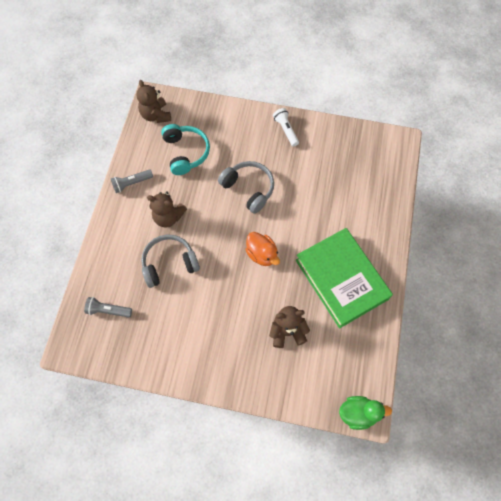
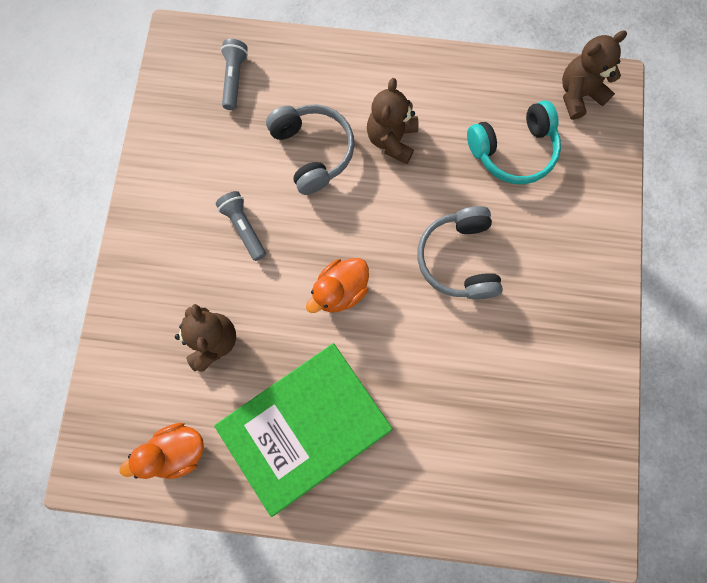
camera: 85 degrees right, 10 degrees up
(131, 183) = (444, 78): grey flashlight -> grey flashlight (244, 228)
(248, 189) = (458, 259): grey headphones -> grey headphones turned 135 degrees clockwise
(286, 130) = (587, 314): white flashlight -> none
(354, 355) = (177, 450): none -> orange duck
(358, 413) = (86, 458): green duck -> none

